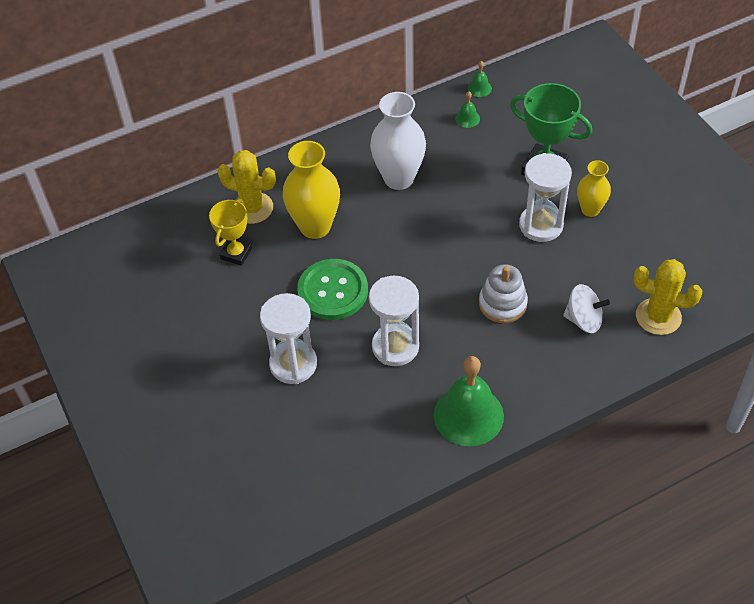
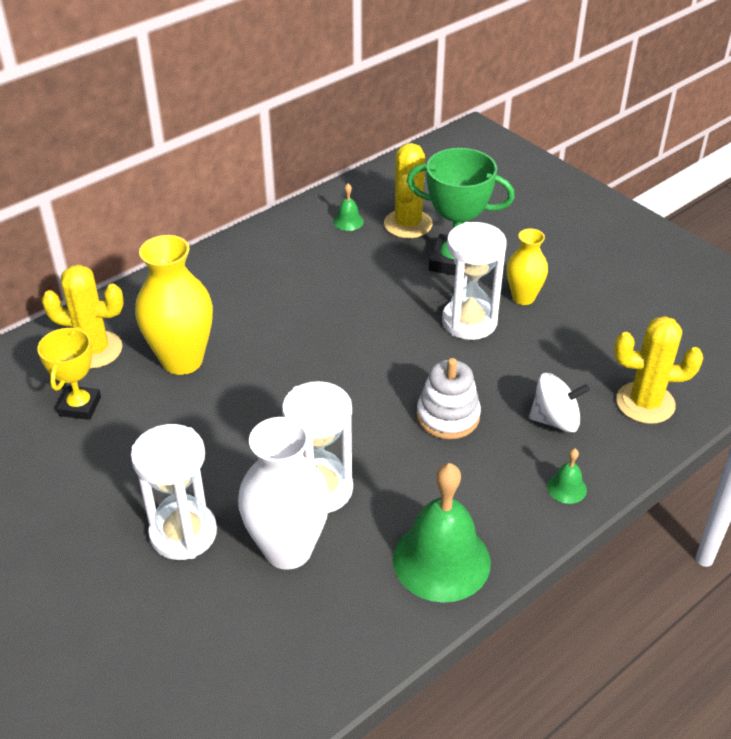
camera: 15 degrees left, 10 degrees down
(332, 291) = (221, 433): green button -> none
(399, 178) = (279, 293): white vase -> white vase (288, 549)
(479, 88) = (354, 190): green bell -> green bell (566, 488)
(515, 127) = (408, 224): none -> yellow cactus

